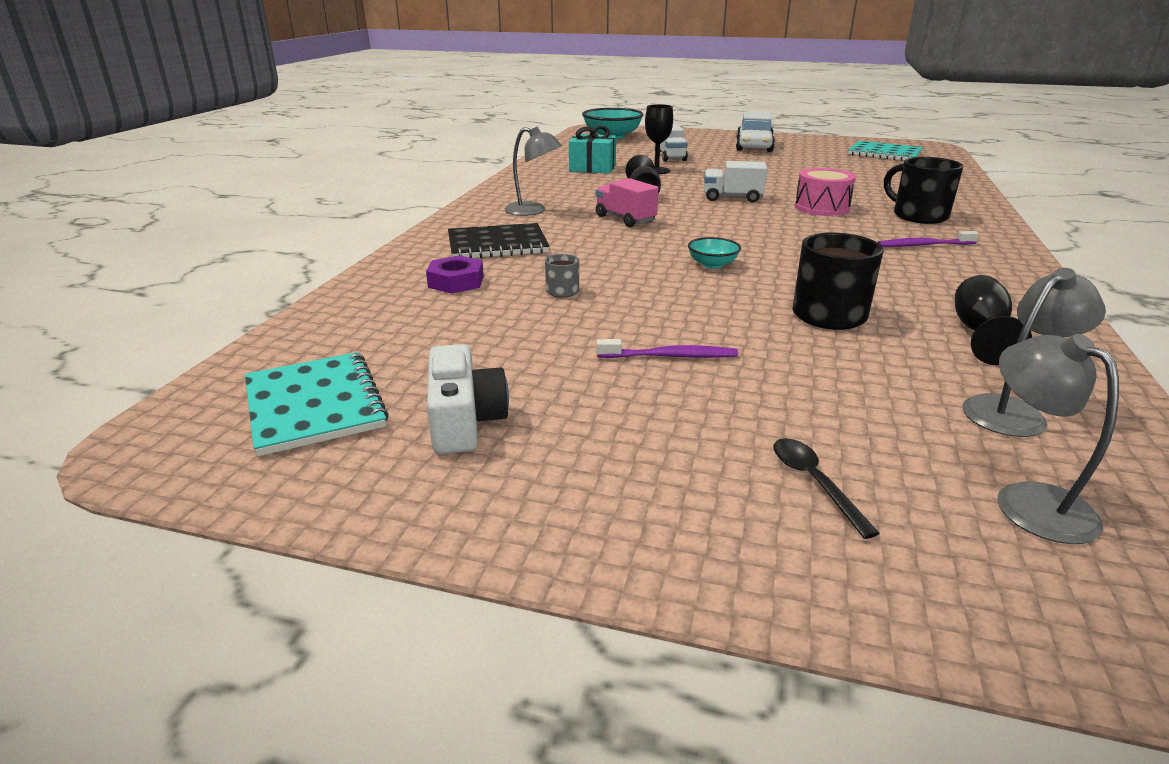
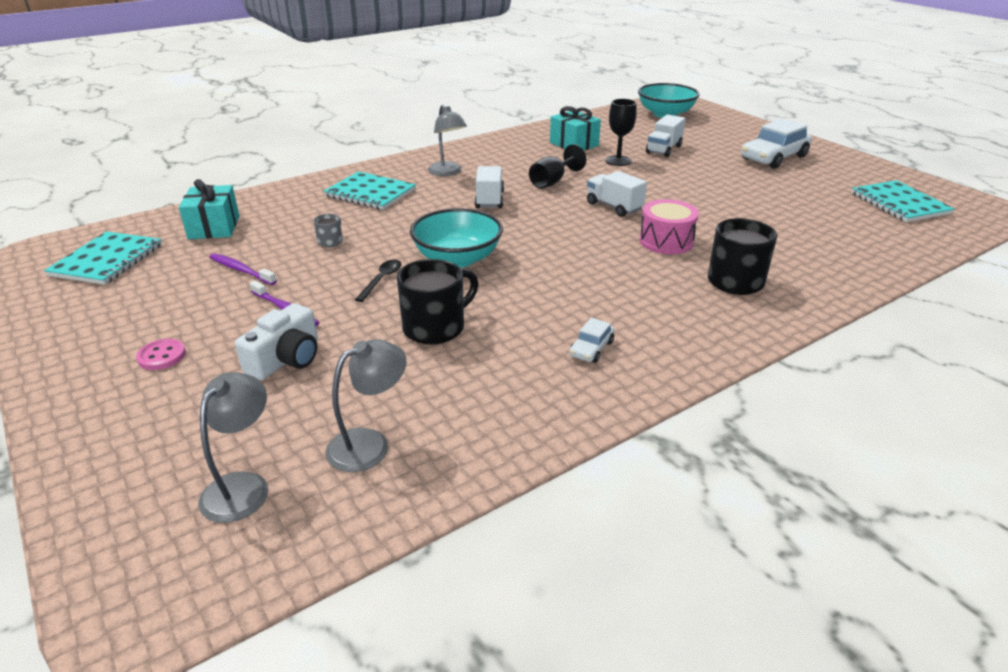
camera: 40 degrees right, 5 degrees up
(387, 324) = (214, 227): none -> turquoise gift
(456, 282) = (295, 212): purple nut -> none
(464, 421) = (135, 297): white camera -> white camera (286, 359)
(497, 244) = (370, 193): black notebook -> turquoise notebook
(625, 219) = (489, 200): pink truck -> white truck
(655, 452) = (162, 356): none -> pink button
(712, 264) = (457, 258): turquoise bowl -> turquoise bowl, size x2.03
(814, 483) = (182, 411): black spoon -> black spoon (382, 280)
(923, 245) = (658, 308): purple toothbrush -> purple toothbrush (241, 270)
(956, 283) = (591, 348): none -> white car
(979, 333) = (496, 390): black goblet -> none
(1013, 411) = (370, 444): grey lamp -> grey lamp turned 45 degrees counterclockwise

